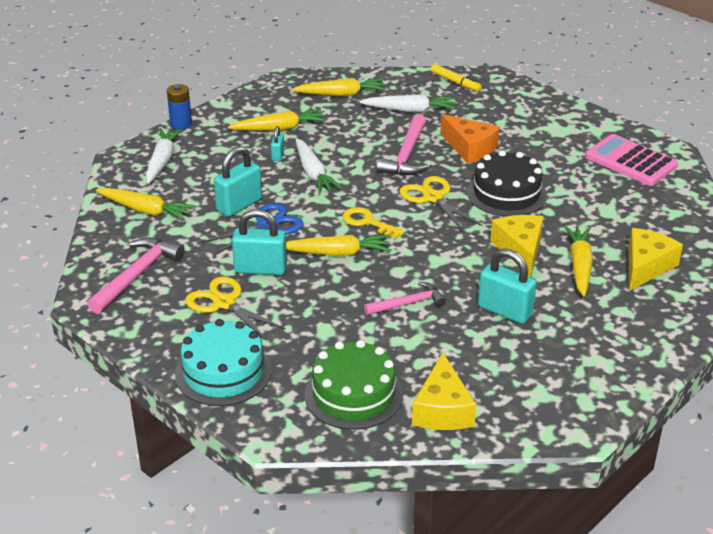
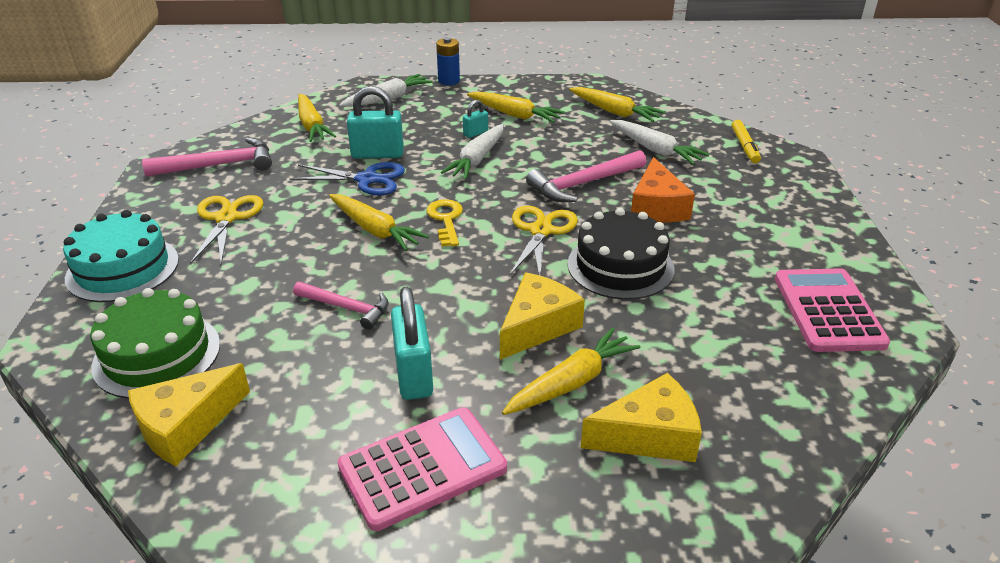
camera: 45 degrees right, 0 degrees up
(260, 269) = (299, 208): turquoise padlock -> none
(581, 344) = (422, 467): none -> pink calculator

